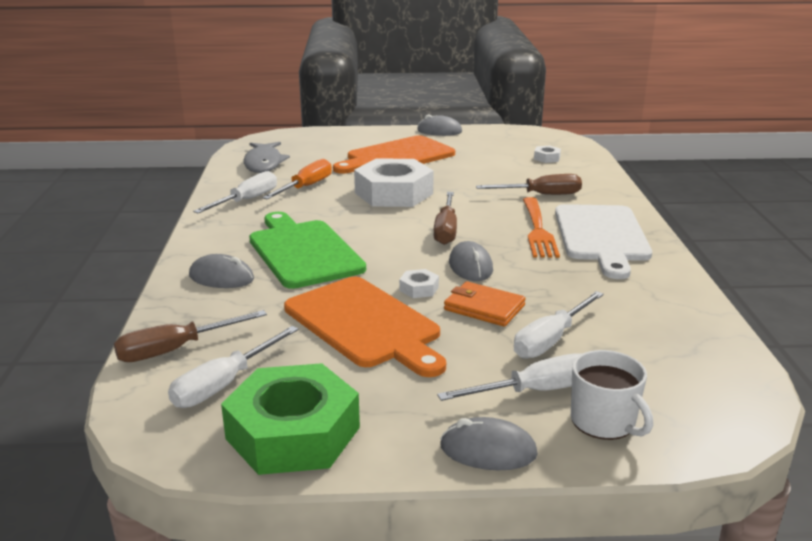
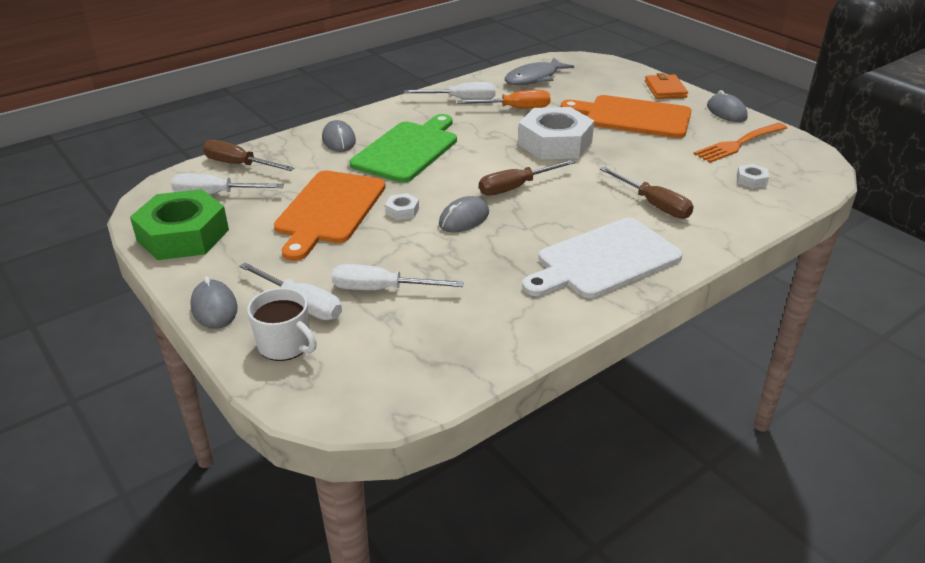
camera: 55 degrees right, 10 degrees up
(484, 307) = (402, 246): orange wallet -> orange wallet (665, 89)
(538, 230) = (573, 226): orange fork -> orange fork (739, 144)
(604, 421) = (285, 345): white mug -> white mug turned 75 degrees counterclockwise

